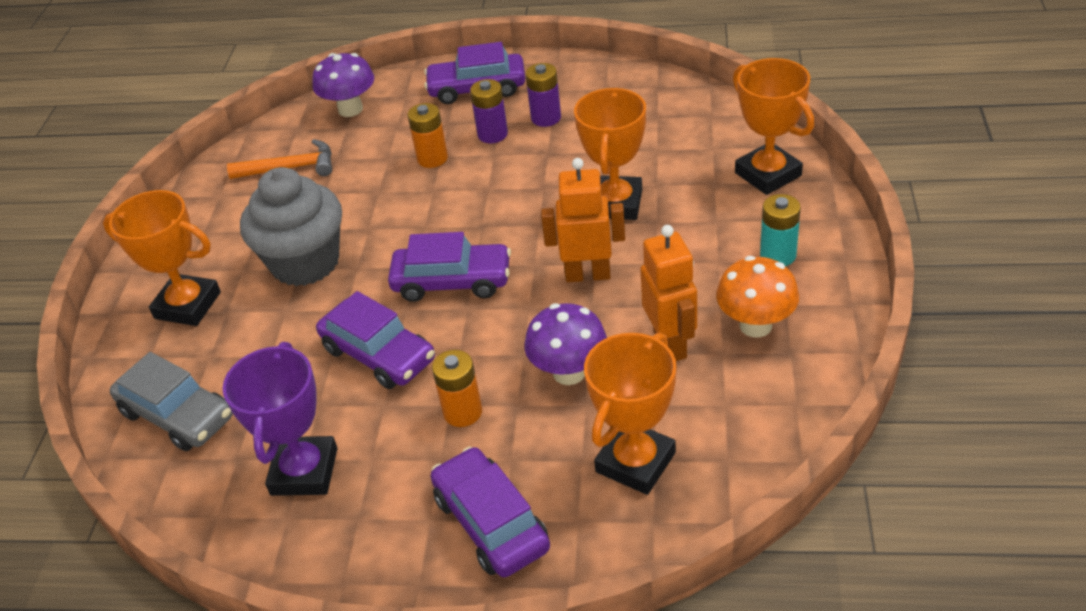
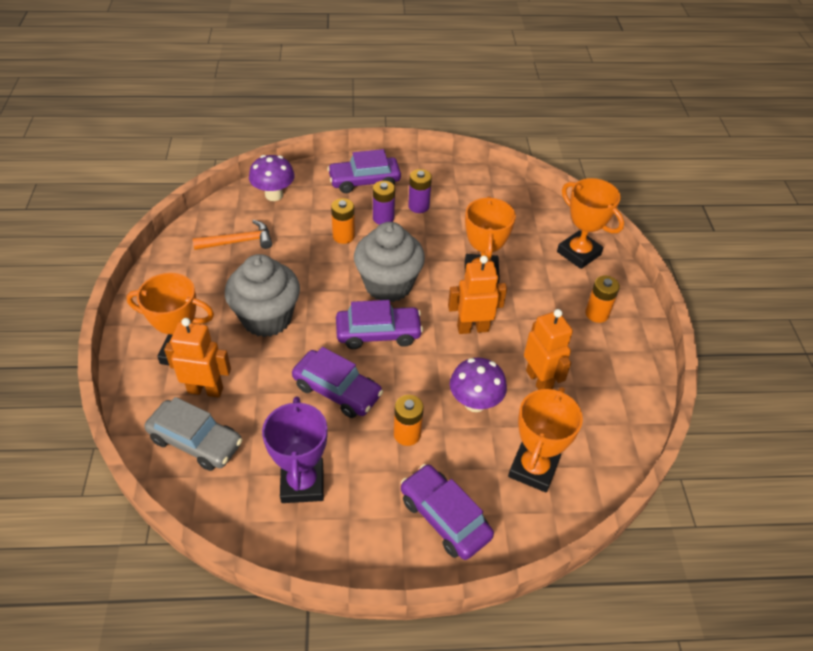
camera: 15 degrees left, 5 degrees up
(205, 351) = (205, 390): none -> orange robot
(480, 219) = (388, 285): none -> grey cupcake
(755, 325) = (592, 366): orange mushroom -> none
(778, 255) = (597, 314): turquoise battery -> orange battery

